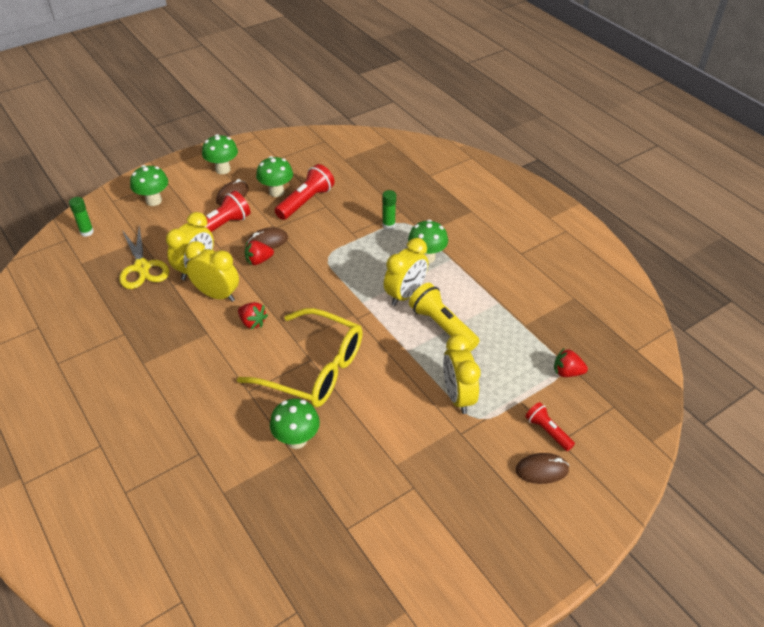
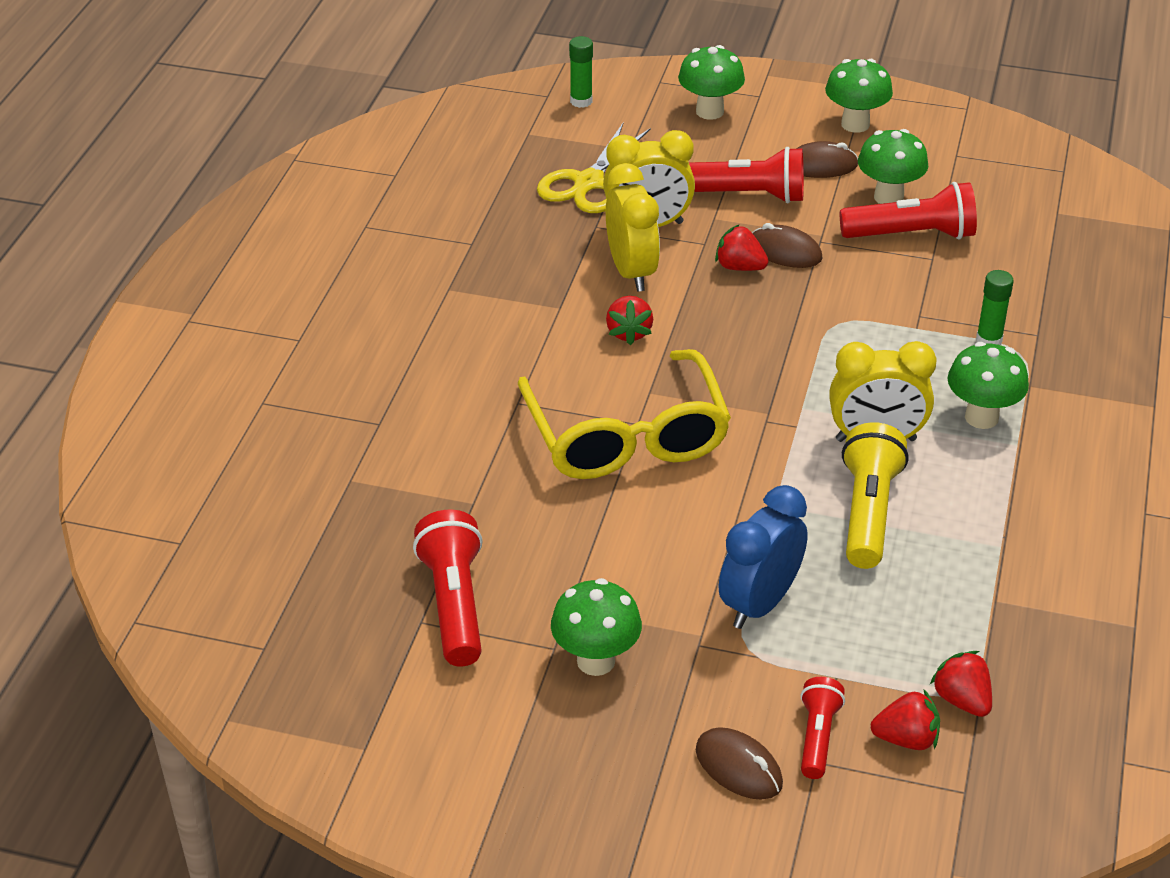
camera: 50 degrees right, 5 degrees down
(296, 440) = (497, 493): green mushroom -> green mushroom (596, 661)
(349, 507) = (454, 604): none -> red flashlight
(458, 396) = (759, 604): yellow clock -> blue clock
(572, 404) = (906, 739): none -> red strawberry

